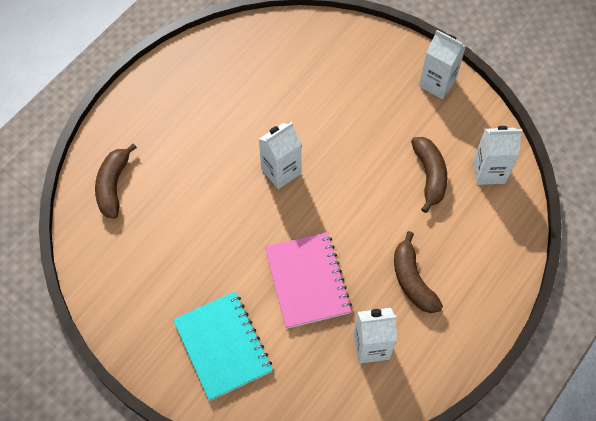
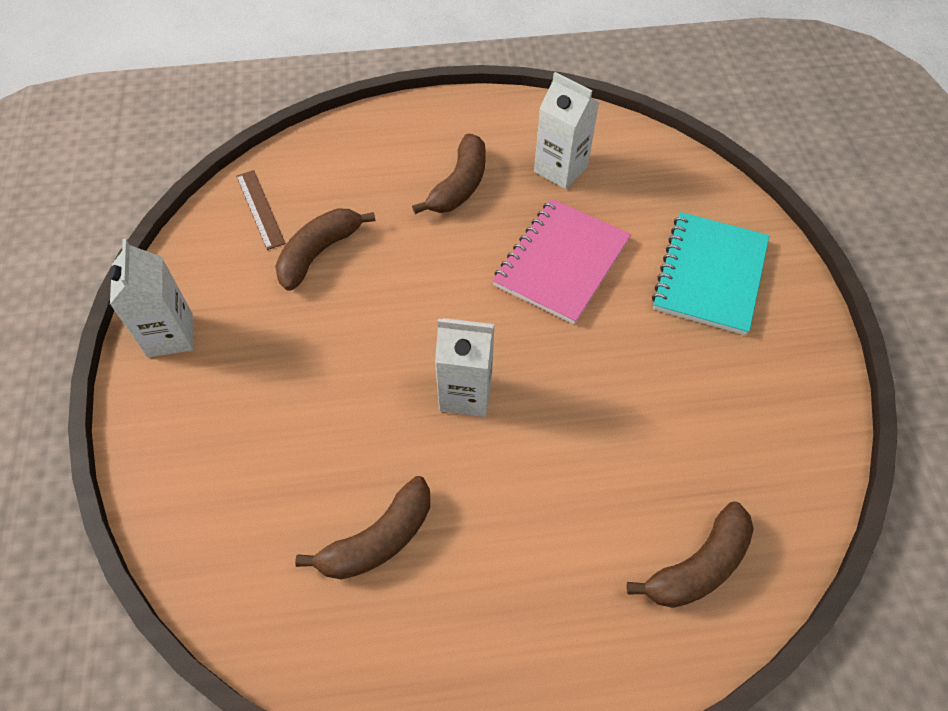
camera: 135 degrees left, 5 degrees down
(252, 88) = (378, 539): none -> brown banana
(489, 171) = (260, 209): white carton -> brown ruler

